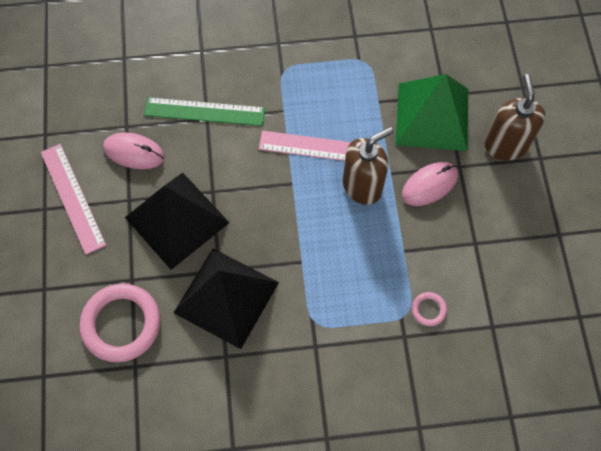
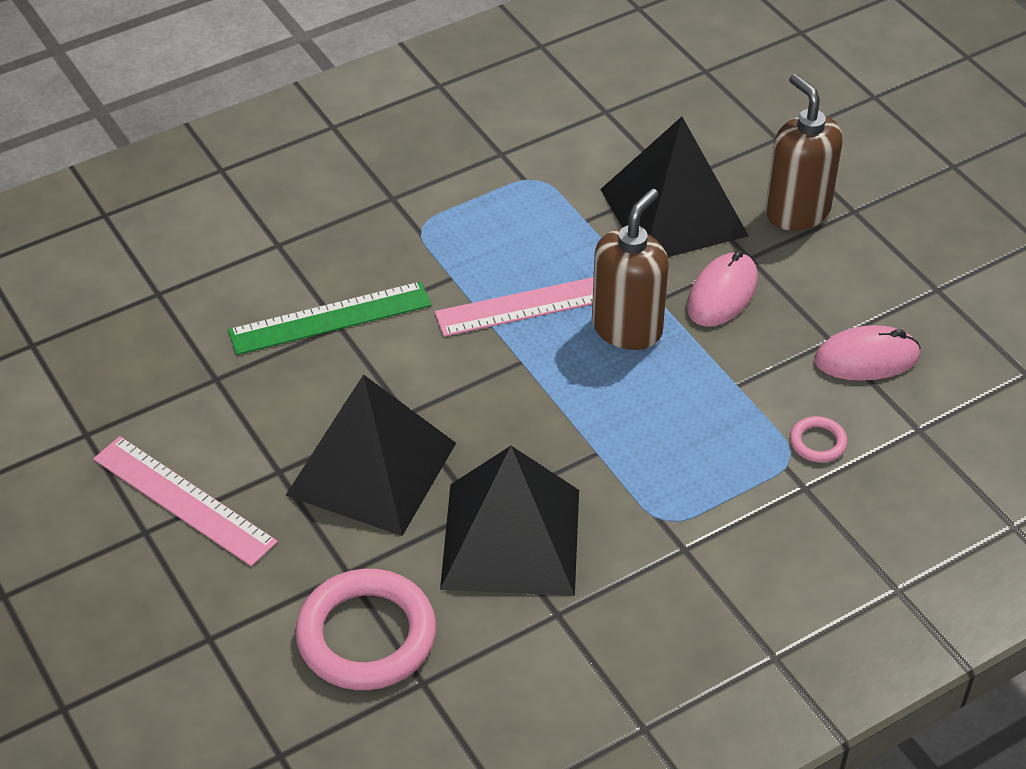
camera: 25 degrees left, 20 degrees down
(134, 152) = (249, 407): pink mouse -> pink mouse (866, 358)
(432, 116) = (673, 212): green pyramid -> black pyramid

